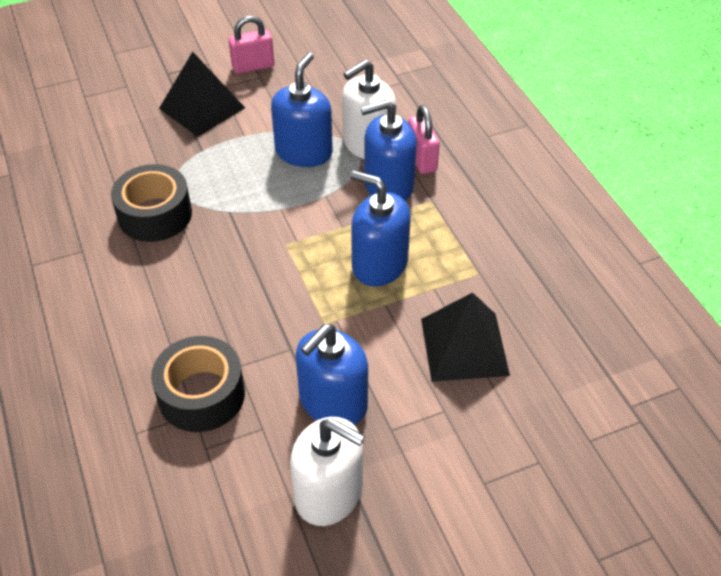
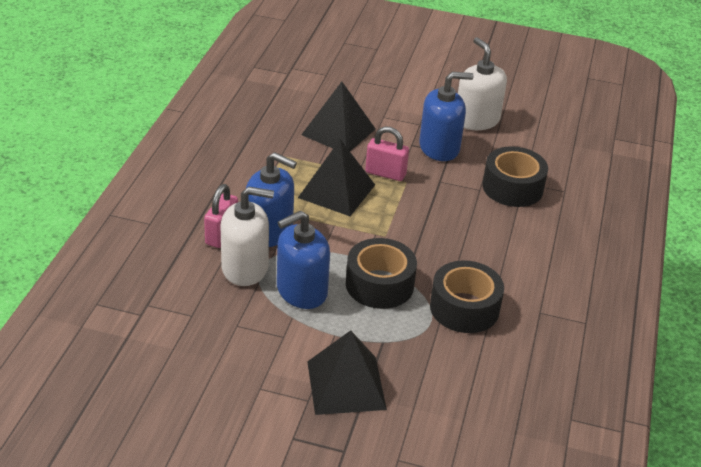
camera: 145 degrees left, 10 degrees down
(246, 193) = (379, 284): none -> black tape
(253, 66) = (254, 403): pink padlock -> pink padlock (385, 173)
(379, 264) = (337, 191): blue soap dispenser -> black pyramid

